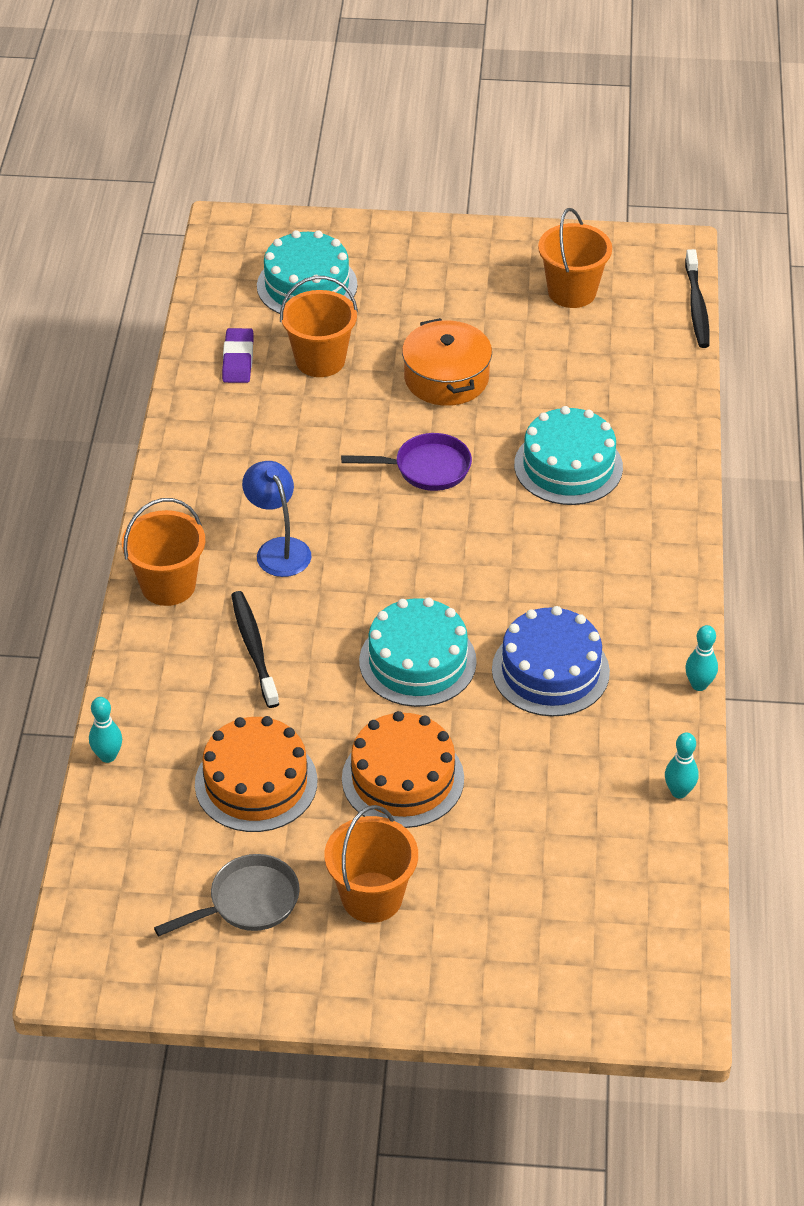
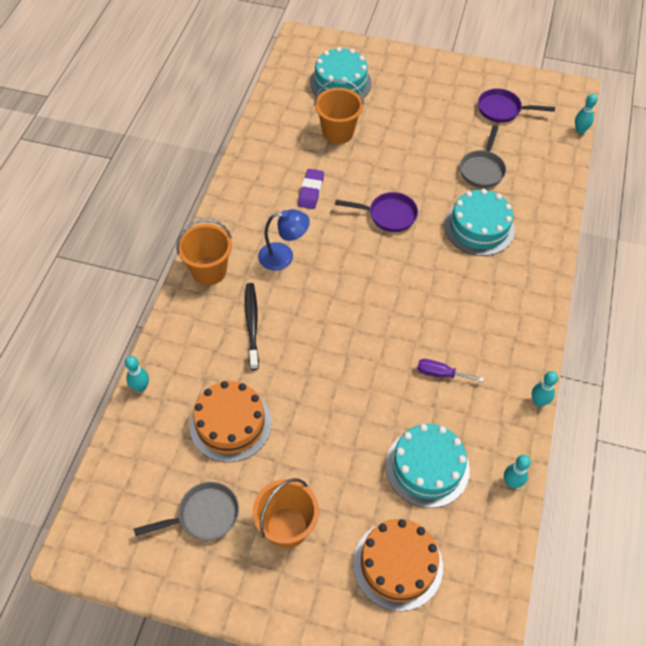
camera: 10 degrees right, 10 degrees up
(238, 359) = (288, 125): purple eraser -> purple eraser (311, 191)
(278, 549) = (283, 256): blue lamp -> blue lamp turned 105 degrees clockwise
(403, 778) = (327, 438): orange cake -> orange cake (398, 565)
(417, 661) = (355, 352): turquoise cake -> turquoise cake (427, 467)
(446, 378) = (413, 155): orange pot -> none
(550, 670) = (440, 374): blue cake -> purple screwdriver
(557, 383) = (482, 169): none -> grey pan
(572, 292) = (502, 110): orange bucket -> purple pan
(696, 306) = (580, 130): black toothbrush -> turquoise bowling pin

